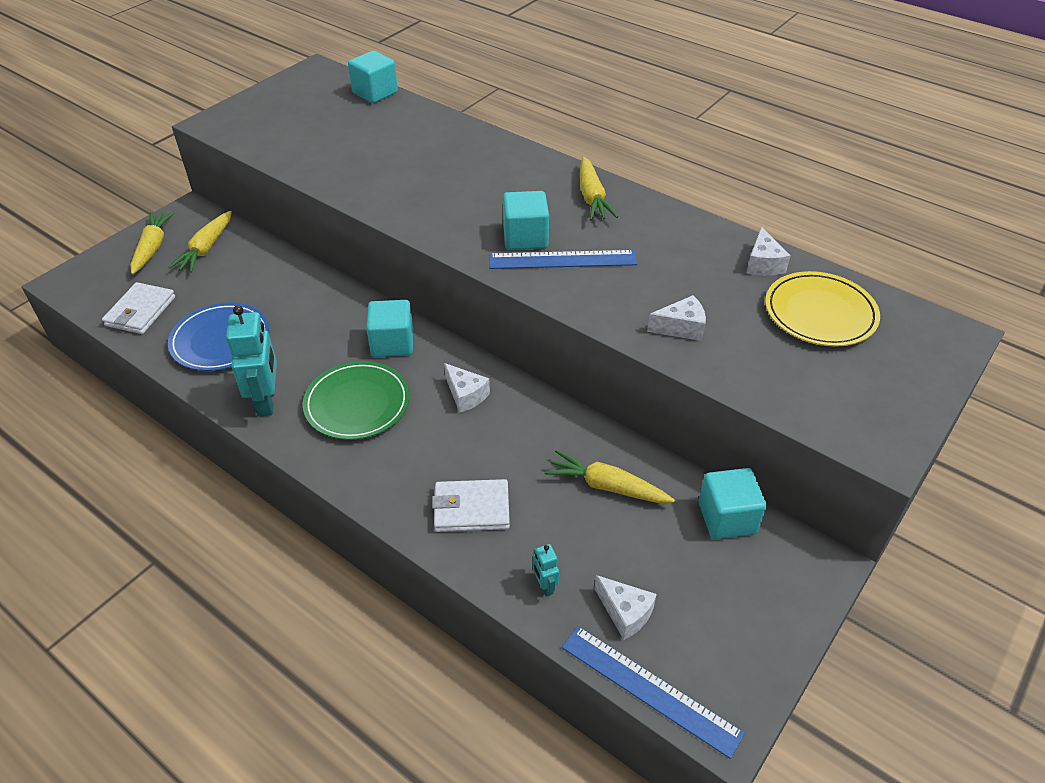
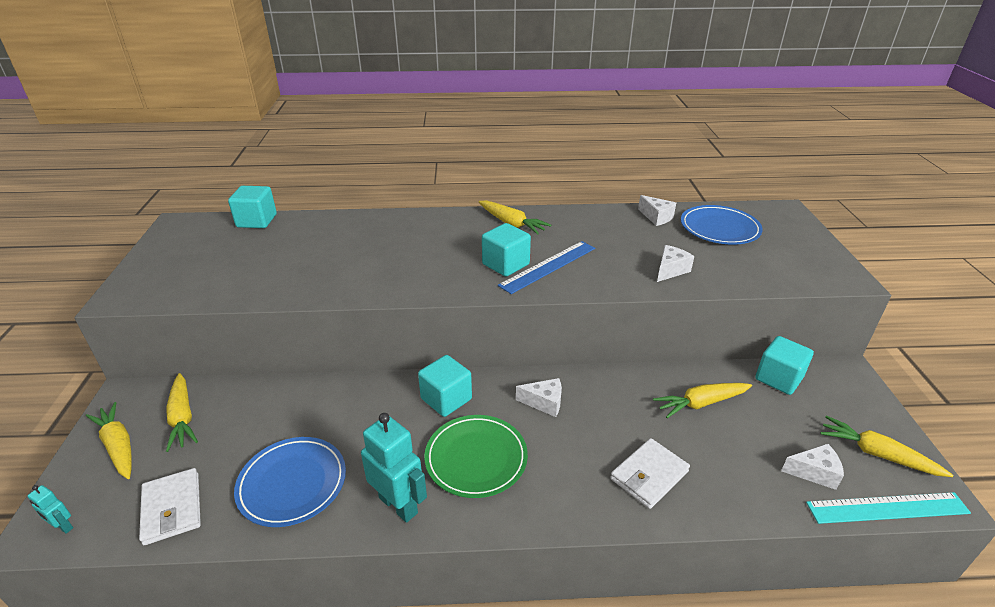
camera: 40 degrees left, 10 degrees down
(544, 586) = (756, 492): turquoise robot -> turquoise robot (63, 526)
(649, 689) = (887, 508): blue ruler -> turquoise ruler
(719, 647) = (877, 454): none -> yellow carrot
(820, 313) = (719, 228): yellow plate -> blue plate

